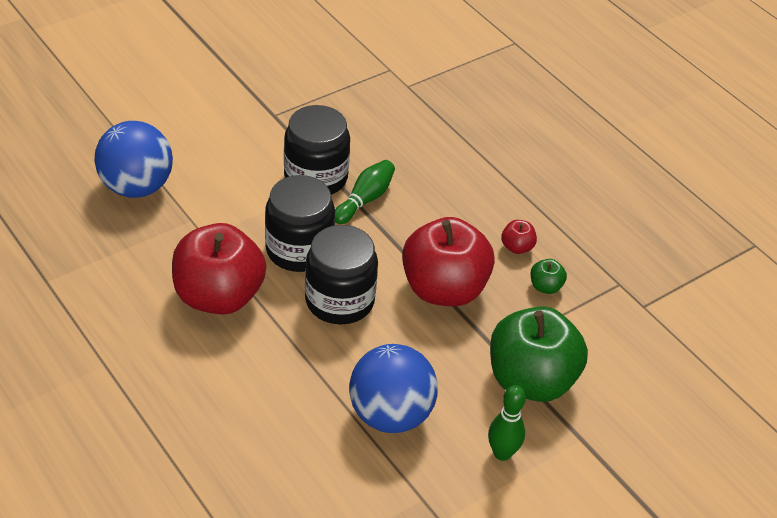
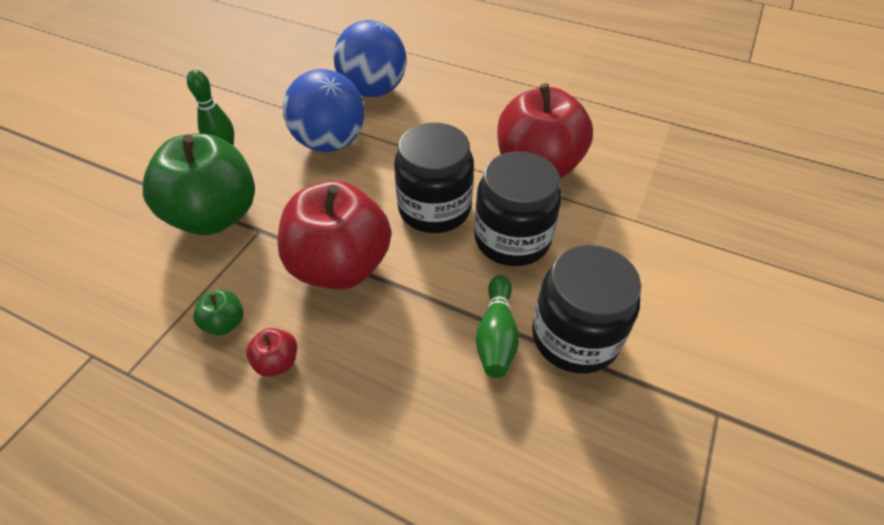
camera: 155 degrees right, 5 degrees up
(136, 187) = (722, 228): blue ball -> blue ball (373, 90)

